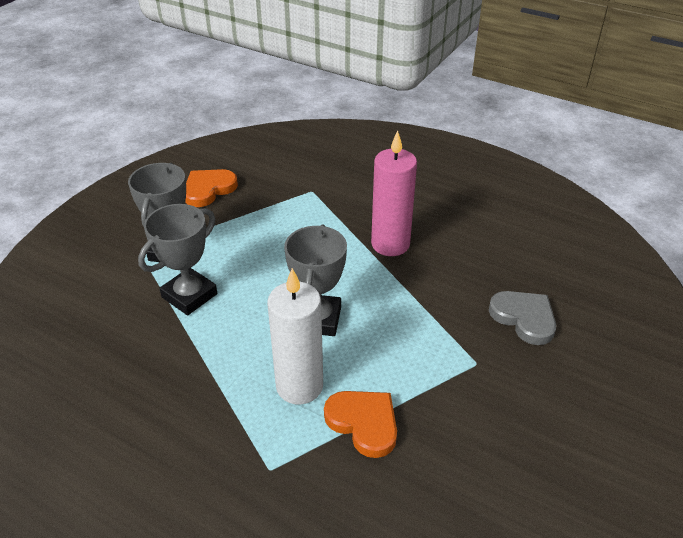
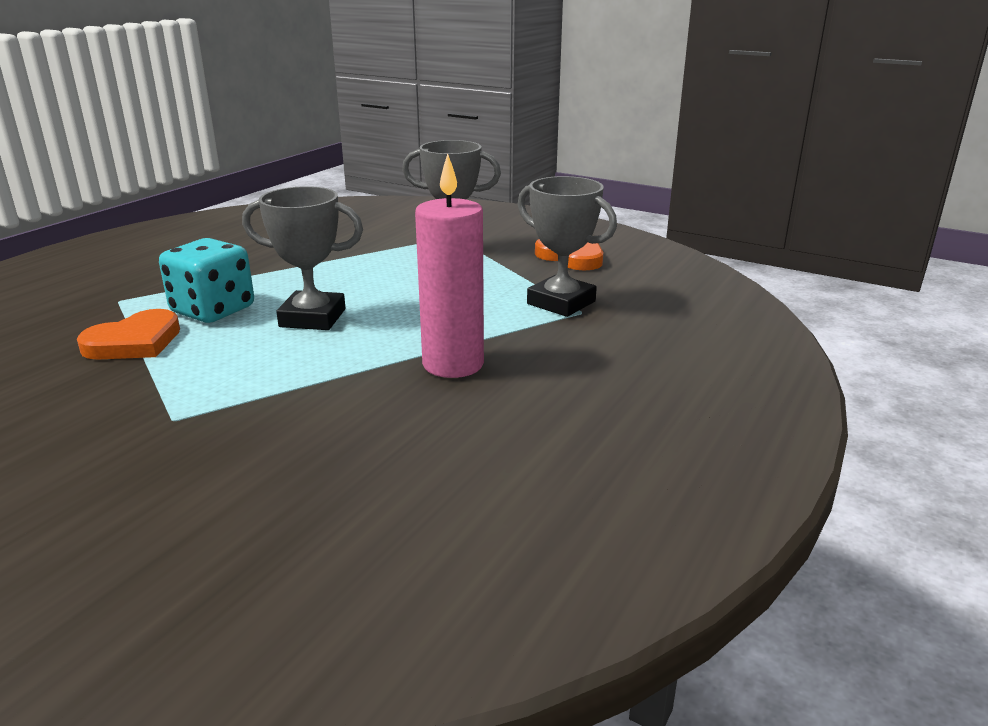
camera: 90 degrees right, 15 degrees down
(189, 295) = (377, 259): grey trophy -> grey trophy (561, 303)
(299, 386) = (213, 310): white candle -> turquoise dice
(524, 318) = (240, 471): grey heart -> none

